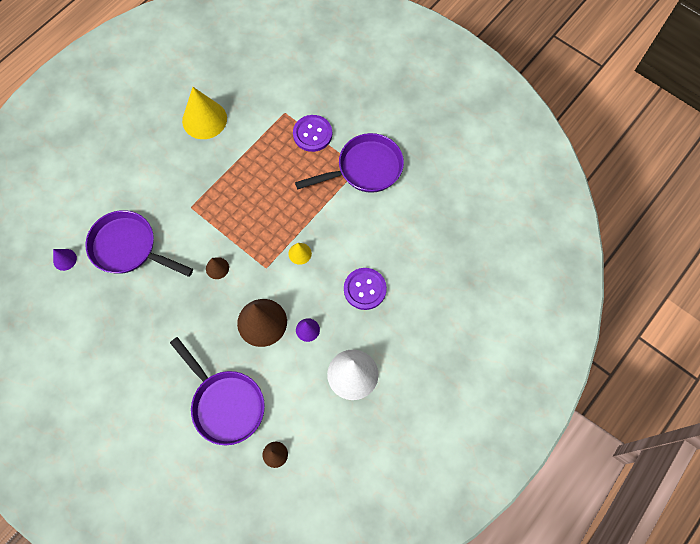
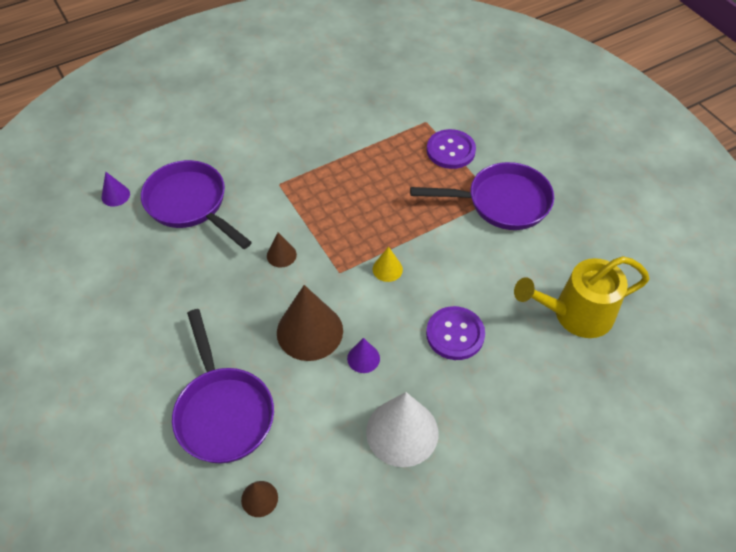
camera: 20 degrees right, 15 degrees down
(204, 119) = (332, 105): yellow cone -> none
(442, 245) = (574, 314): none -> yellow watering can

